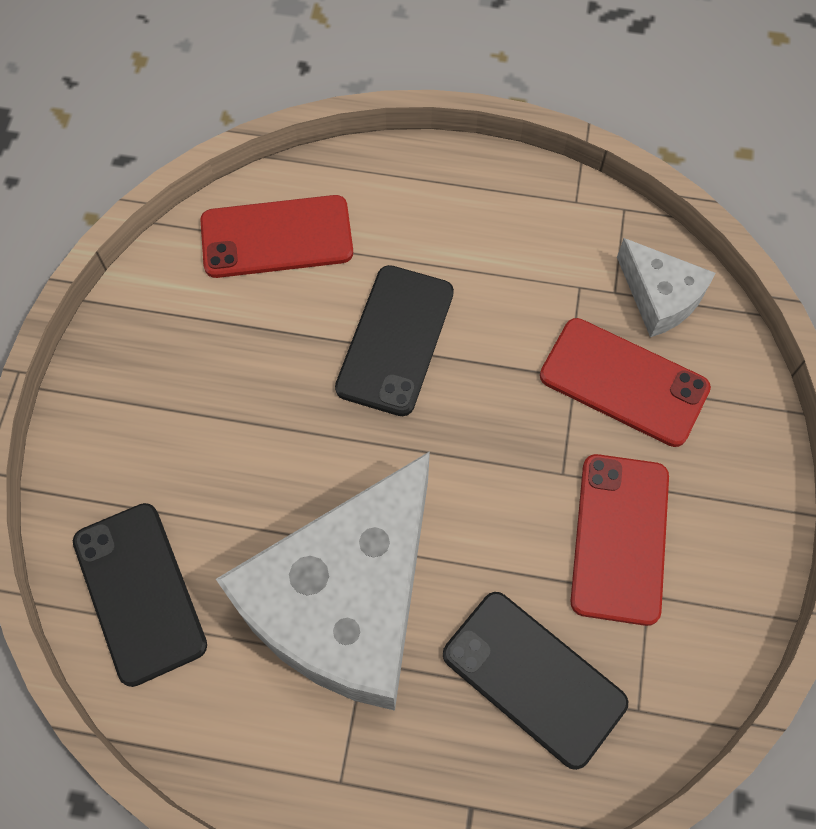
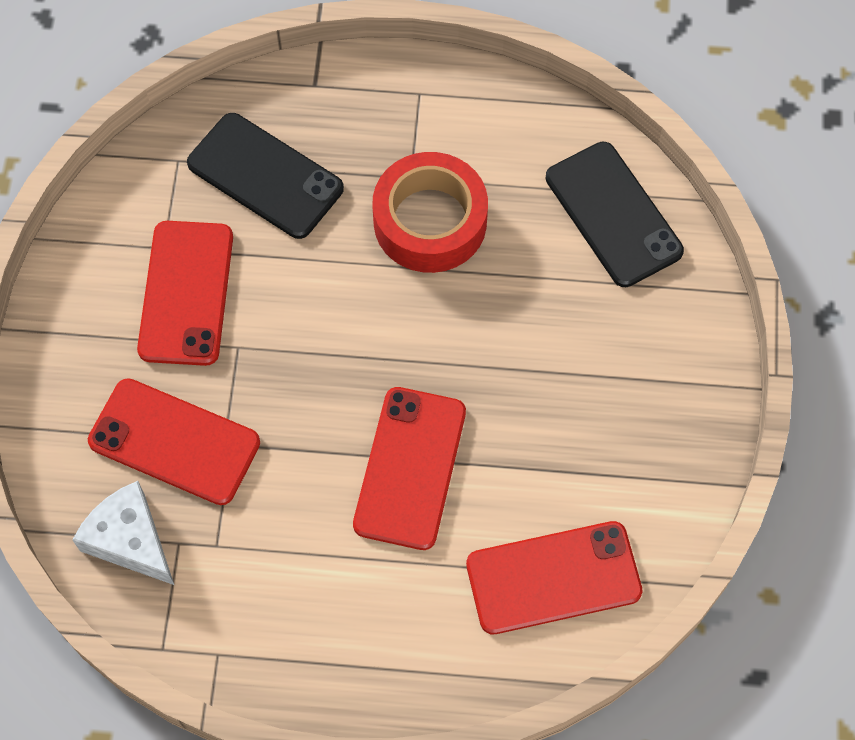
camera: 175 degrees right, 0 degrees up
(347, 601) = (430, 221): white cheese -> red tape
(395, 340) = (410, 468): black phone -> red phone

